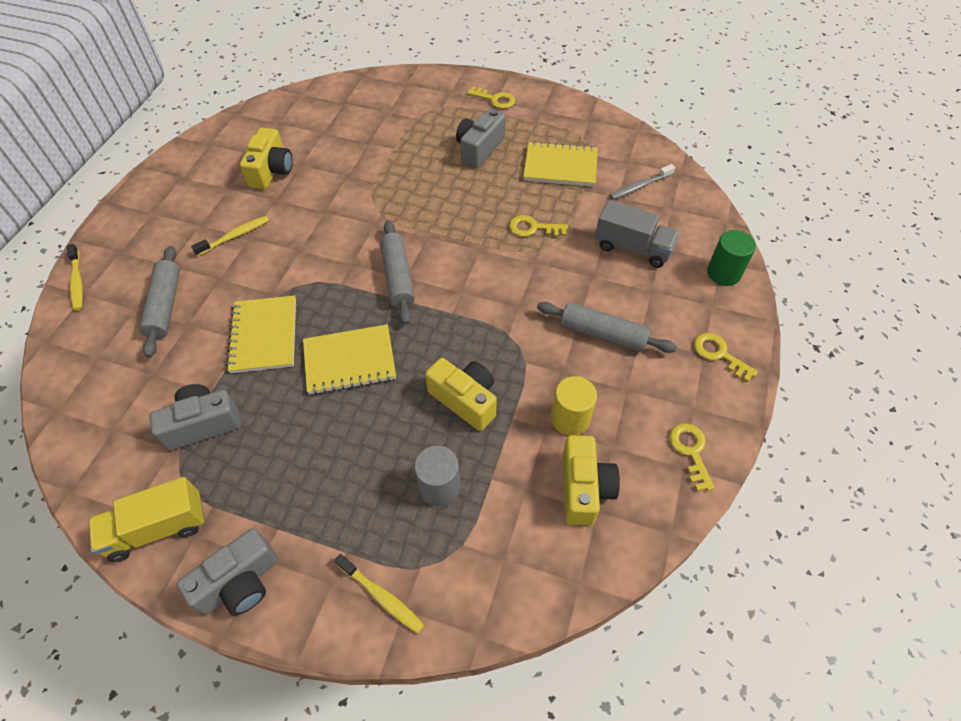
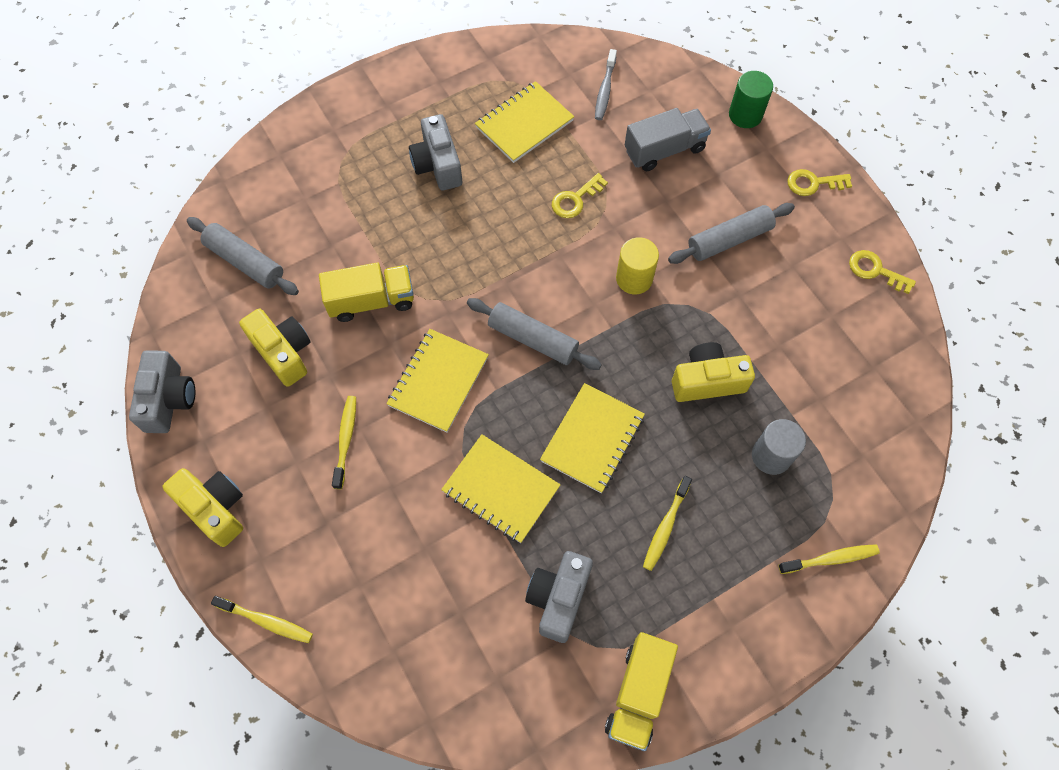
camera: 50 degrees left, 10 degrees up
(165, 306) = (382, 555): grey rolling pin -> grey rolling pin (245, 262)
(240, 583) = (741, 655): grey camera -> grey camera (169, 399)
(314, 454) = (665, 527): none -> yellow toothbrush
(318, 251) = (438, 381): none -> yellow notebook
(346, 184) = (371, 301): none -> yellow truck
(495, 99) = (384, 103): yellow key -> none
(570, 419) = (785, 323): yellow cylinder -> yellow cylinder (634, 278)
(584, 488) = (849, 361): yellow camera -> yellow camera (215, 508)

